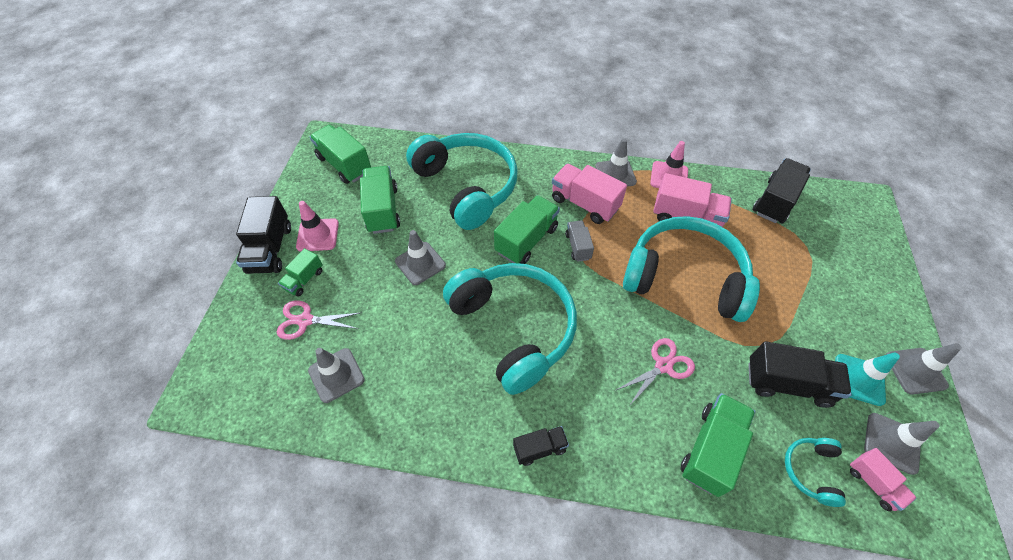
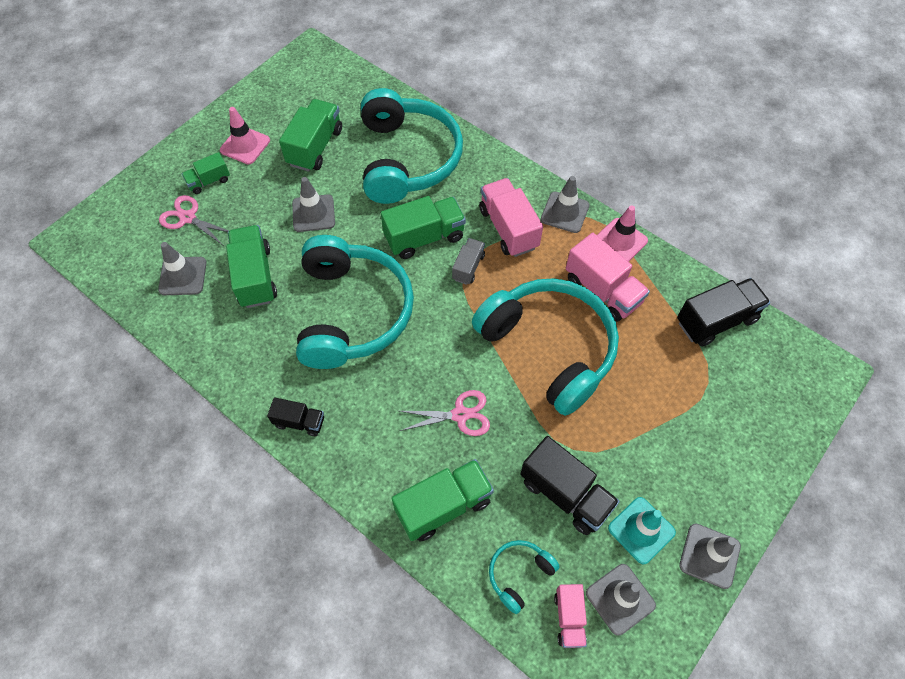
camera: 30 degrees right, 5 degrees up
(270, 249) = (199, 140): black truck -> none
(344, 165) = (311, 87): green truck -> green truck (255, 277)

